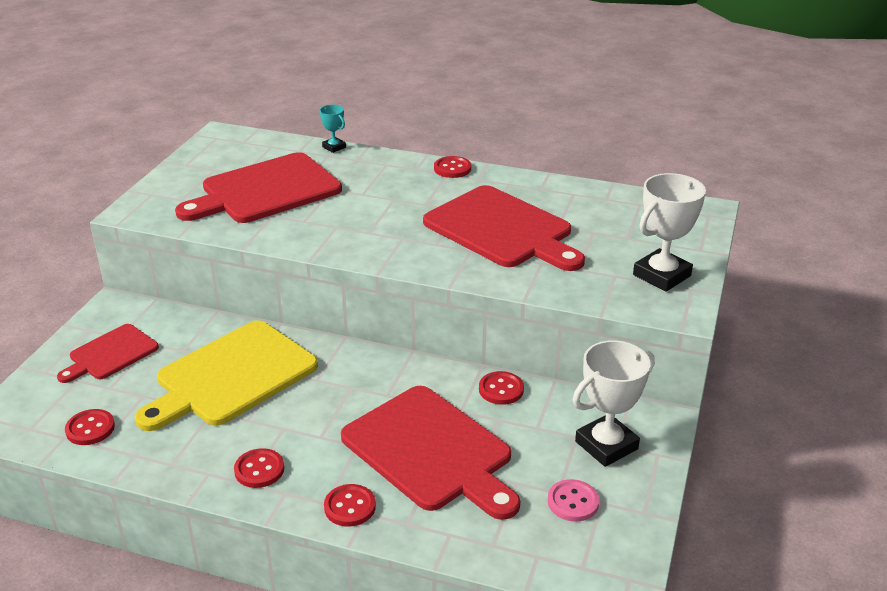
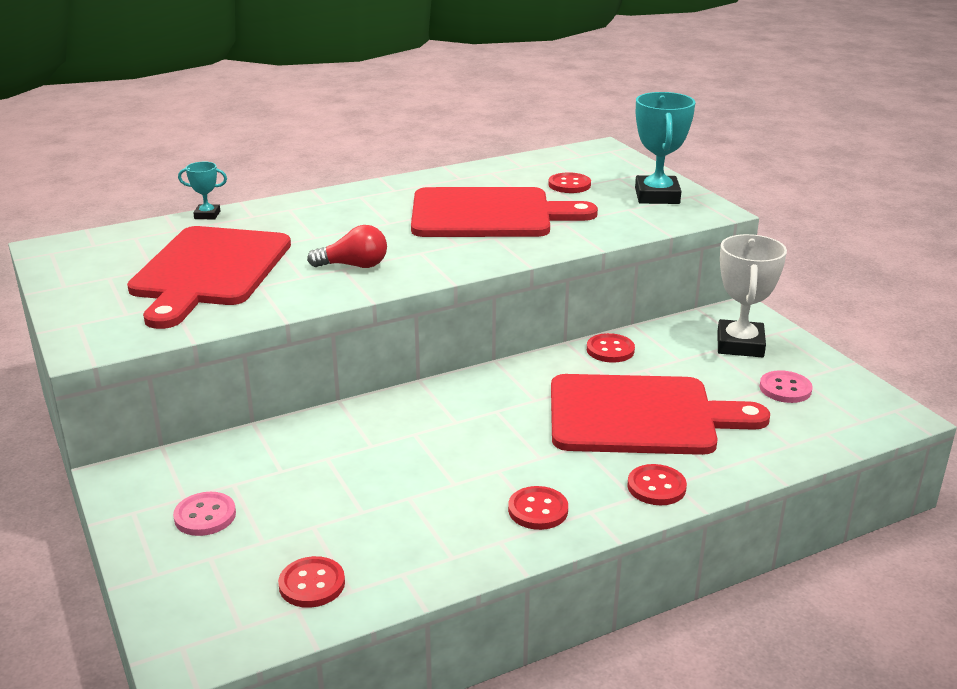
camera: 45 degrees left, 5 degrees down
(111, 354) = (205, 516): red cutting board -> pink button
(232, 376) = (373, 462): yellow cutting board -> none
(345, 228) = (354, 266): none -> red light bulb
(452, 168) = (357, 191): red button -> red button (569, 185)
(661, 275) = (657, 196): white trophy -> turquoise trophy

